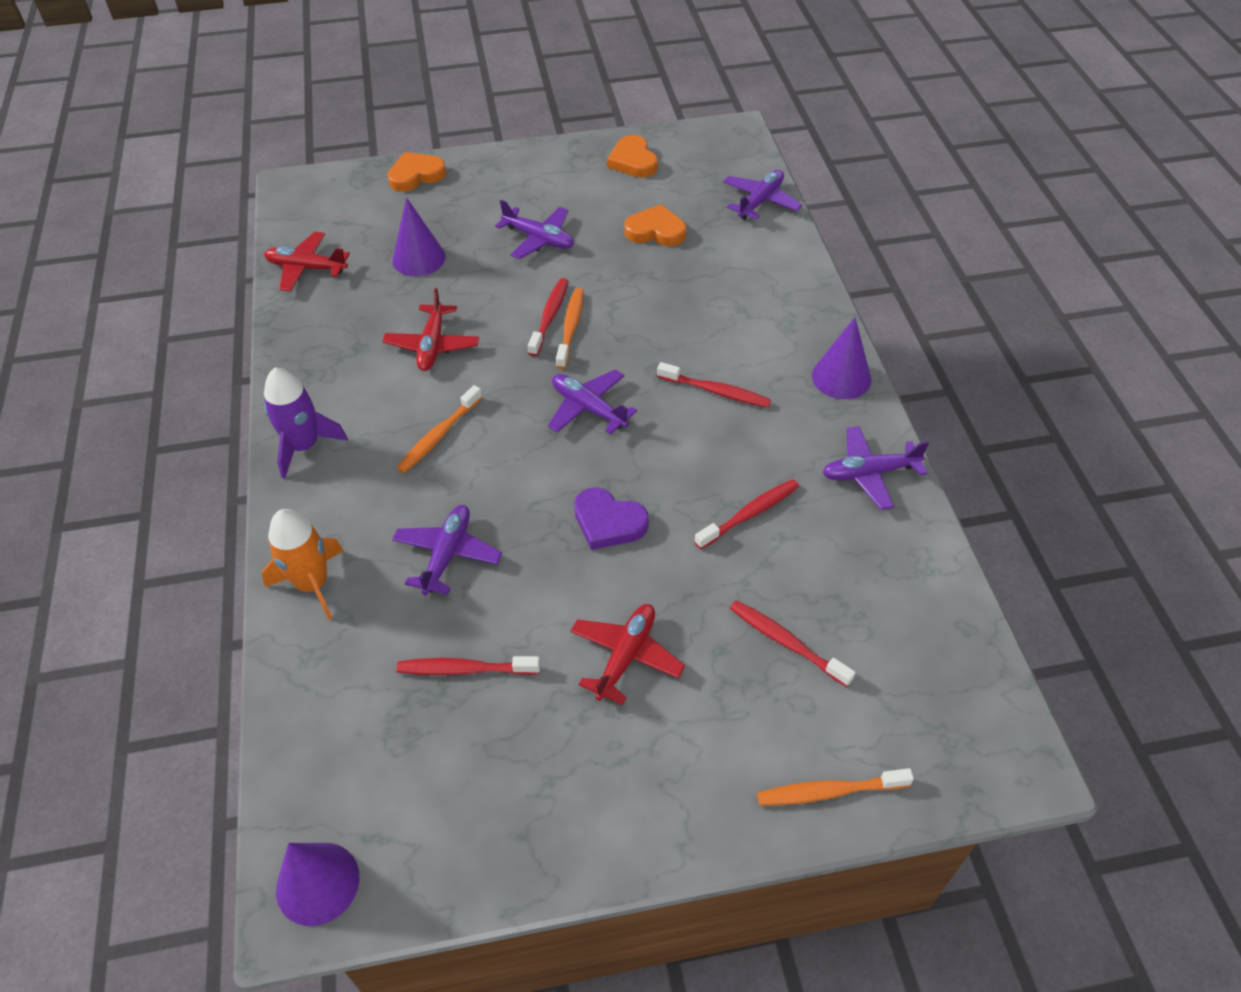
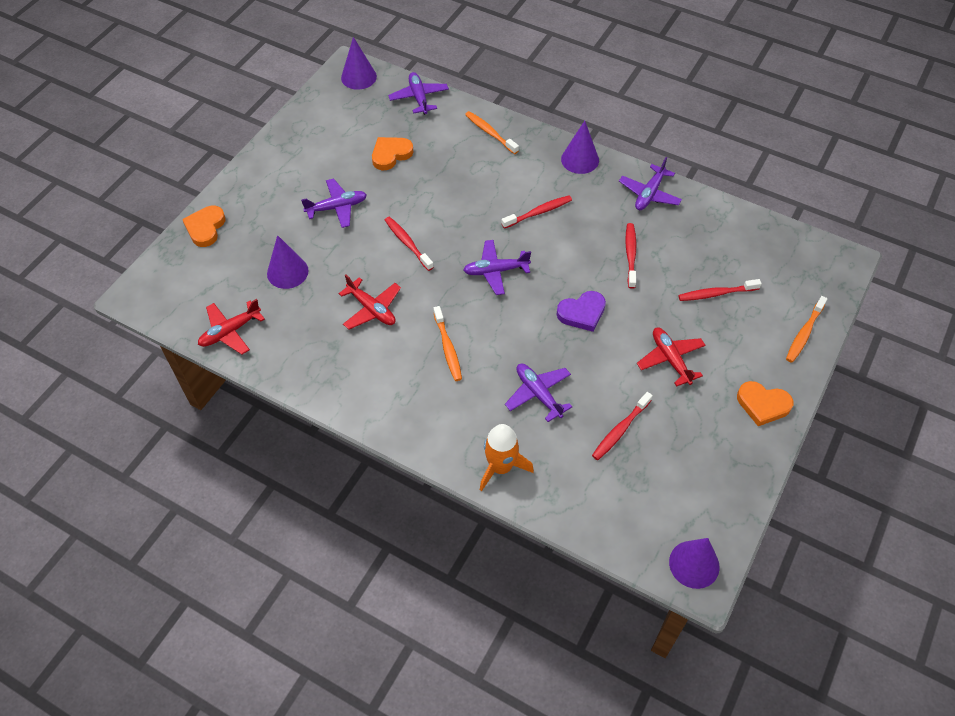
camera: 50 degrees left, 5 degrees up
(304, 446) = (390, 416): purple rocket -> none
(570, 328) = (427, 240): orange toothbrush -> orange toothbrush (490, 133)
(633, 161) = (319, 124): orange heart -> orange heart (763, 405)
(730, 146) = (358, 77): none -> purple cone

